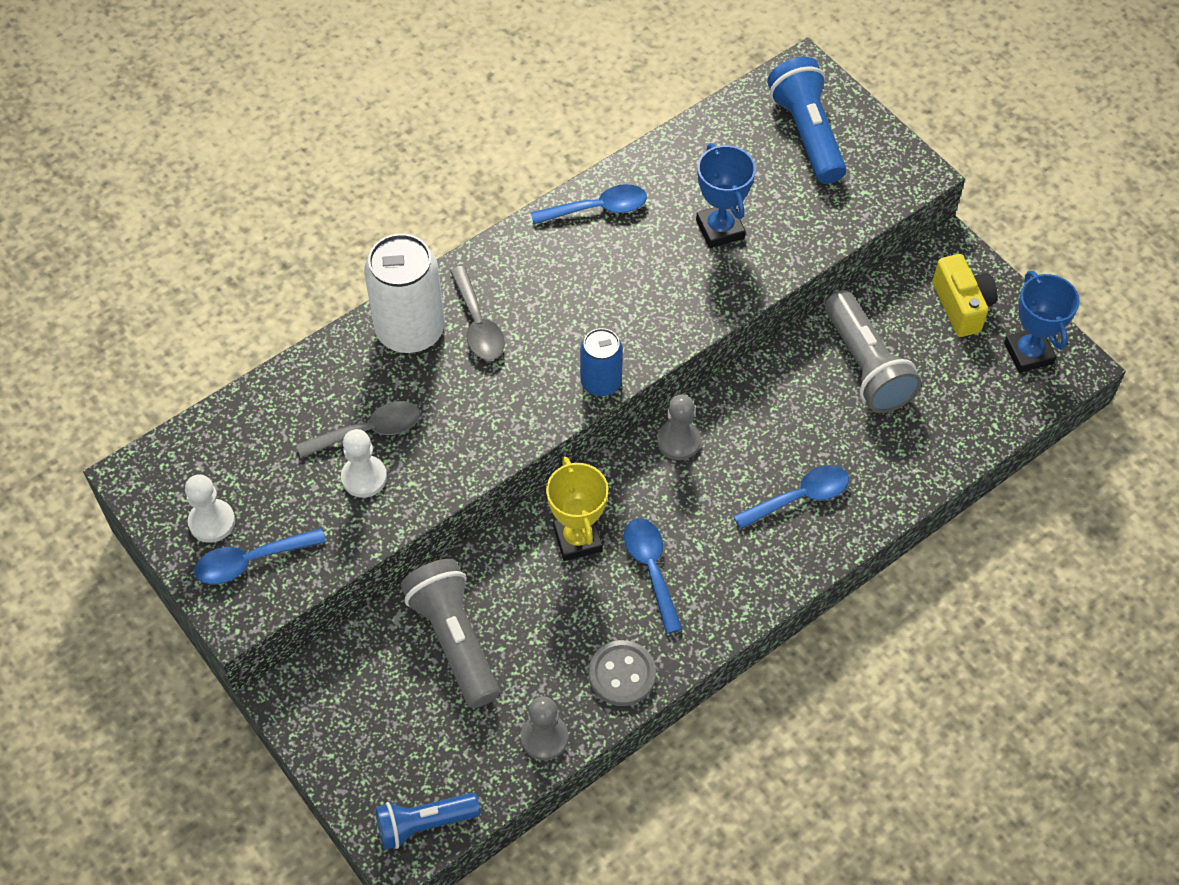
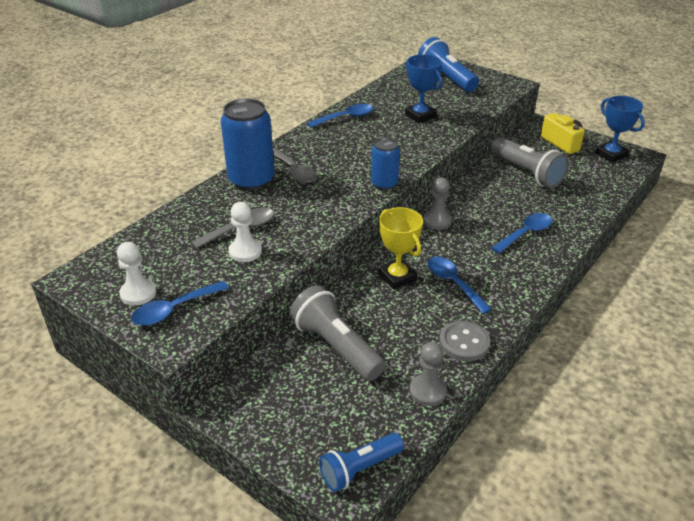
camera: 15 degrees left, 20 degrees down
(410, 330) = (251, 180): white can -> blue can

